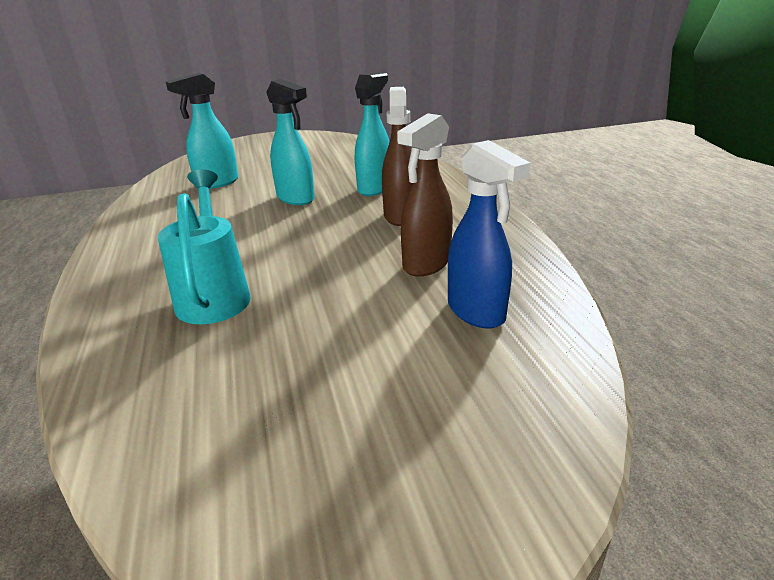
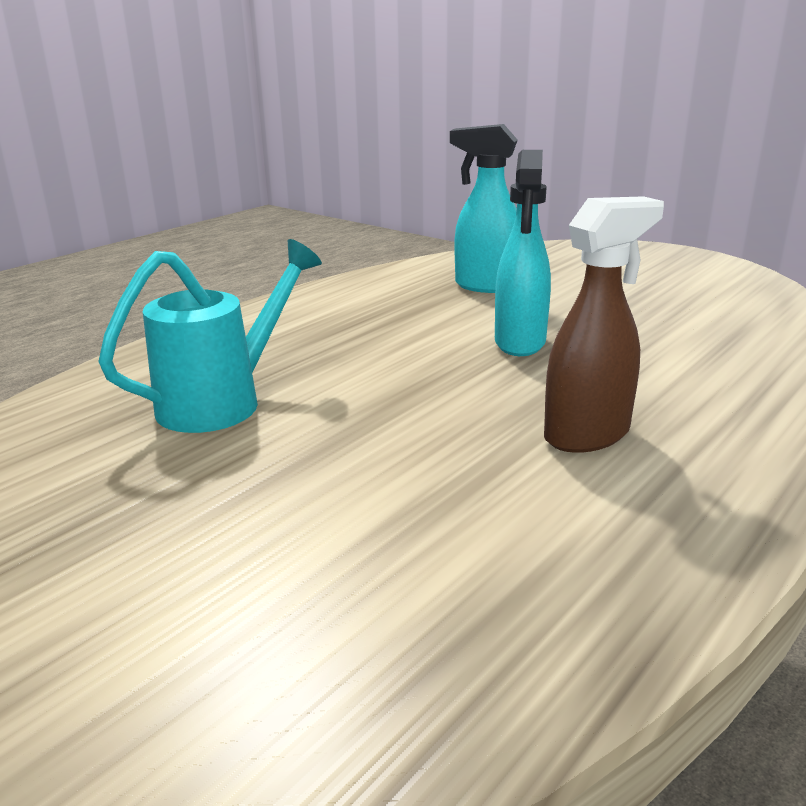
camera: 55 degrees right, 5 degrees down
(375, 188) = (646, 379): turquoise spray bottle -> none
(426, 264) = (457, 518): brown spray bottle -> none
(476, 312) = (354, 628): blue spray bottle -> none

